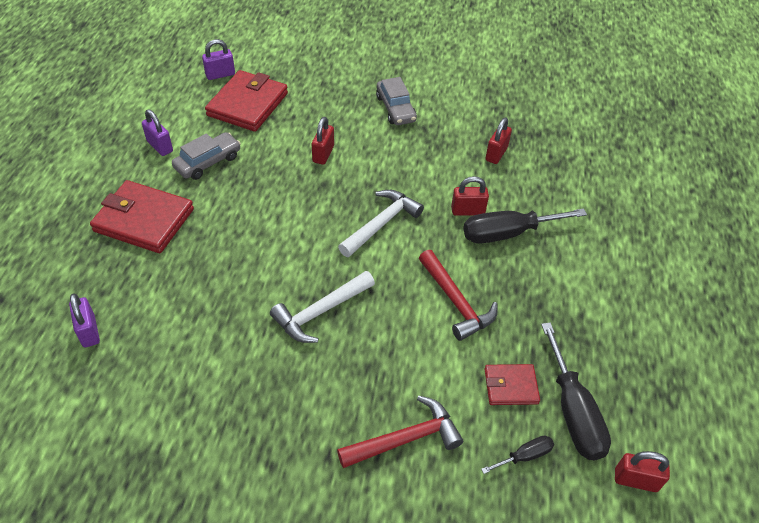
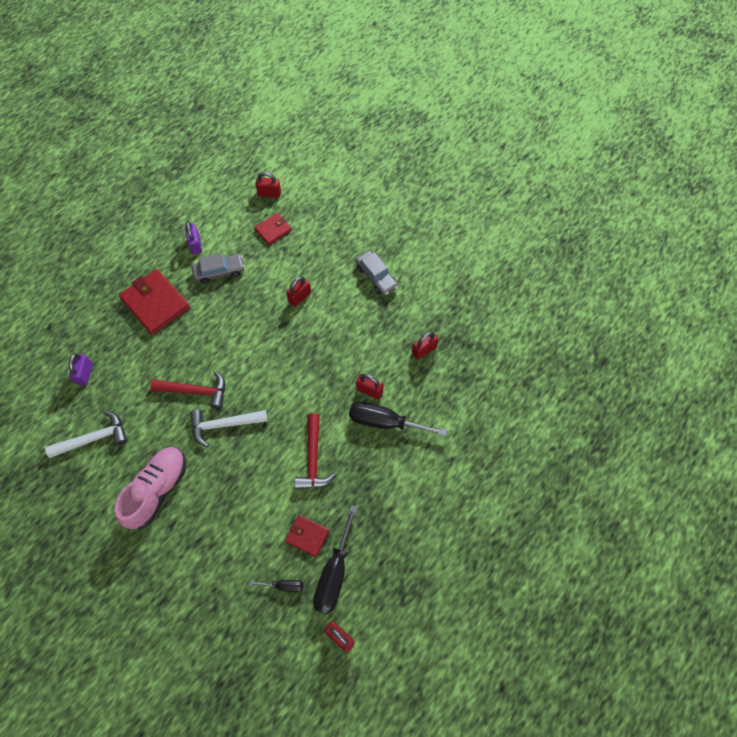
camera: 30 degrees right, 15 degrees up
(220, 74) = (269, 194): purple padlock -> red padlock
(248, 104) = (273, 230): red wallet -> red wallet, size x0.55
(280, 423) = (157, 490): none -> pink shoe
(381, 224) = (303, 374): white hammer -> white hammer (94, 438)
(395, 109) = (376, 277): grey car -> grey car turned 45 degrees counterclockwise
(405, 439) = (221, 537): red hammer -> red hammer (195, 391)

